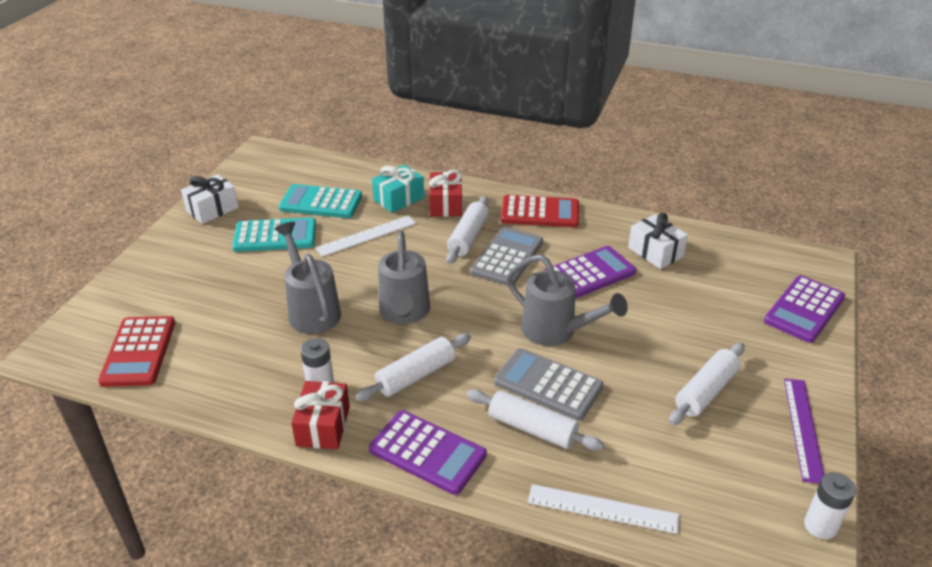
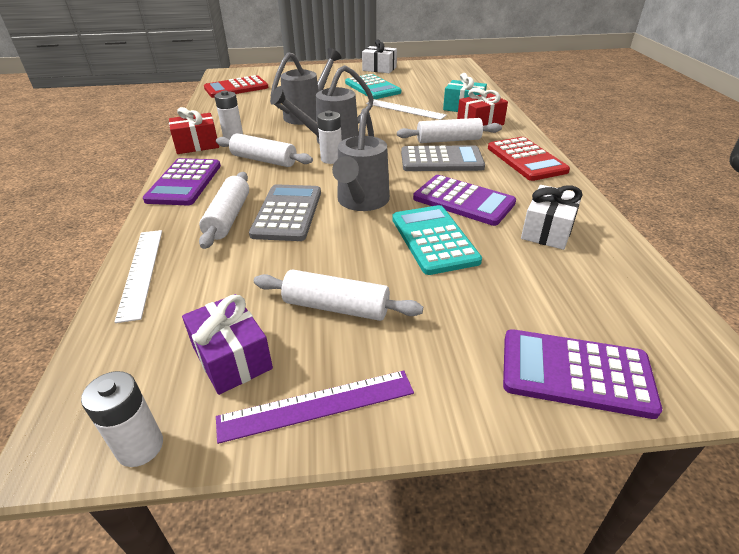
camera: 65 degrees right, 0 degrees up
(321, 202) = (424, 89): turquoise calculator -> turquoise calculator (434, 240)
(451, 325) = (331, 159): none -> white battery
(745, 463) = (232, 357): none -> purple gift

